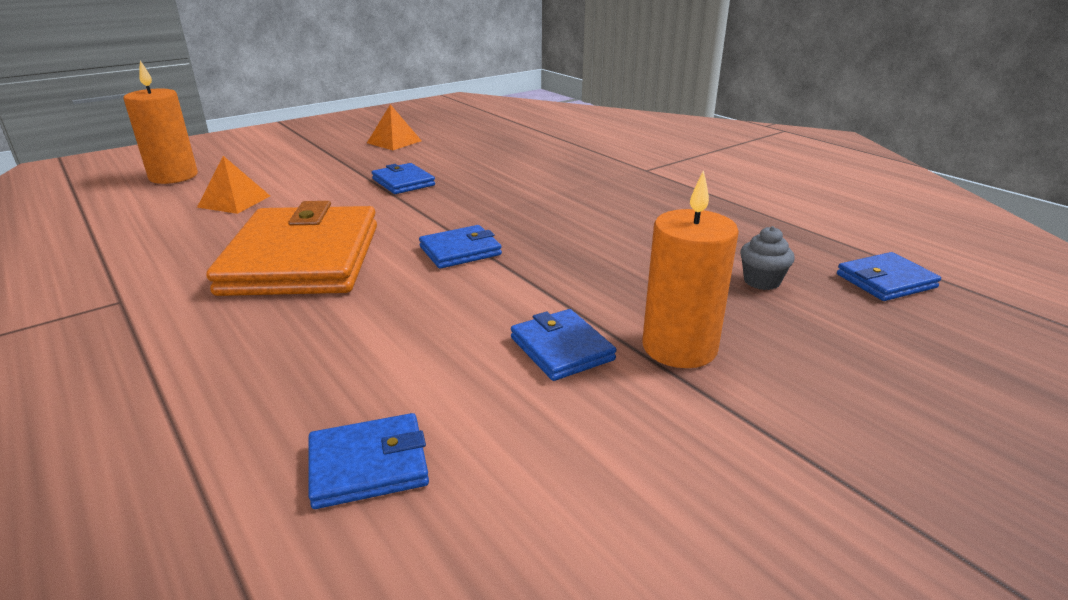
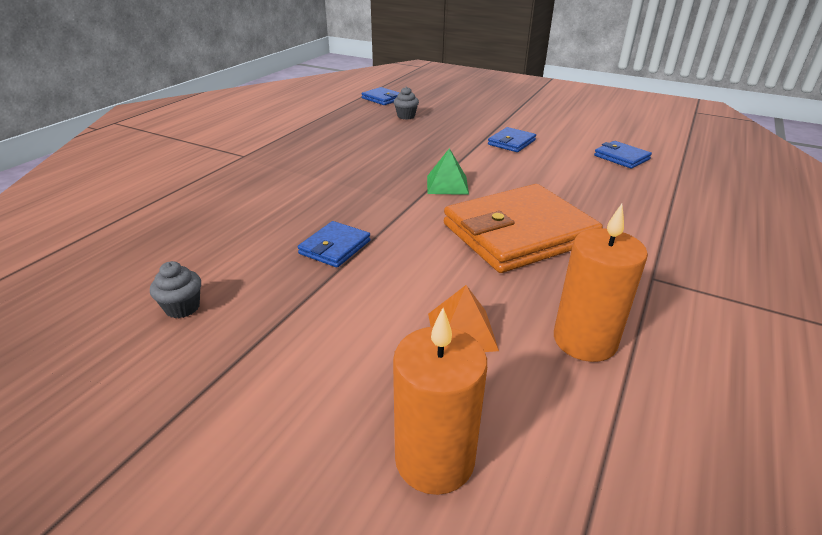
camera: 115 degrees left, 5 degrees up
(394, 142) = (182, 307): orange pyramid -> grey cupcake
(460, 251) = (447, 184): blue wallet -> green pyramid
(679, 347) = (482, 125): orange candle -> orange candle (584, 340)

